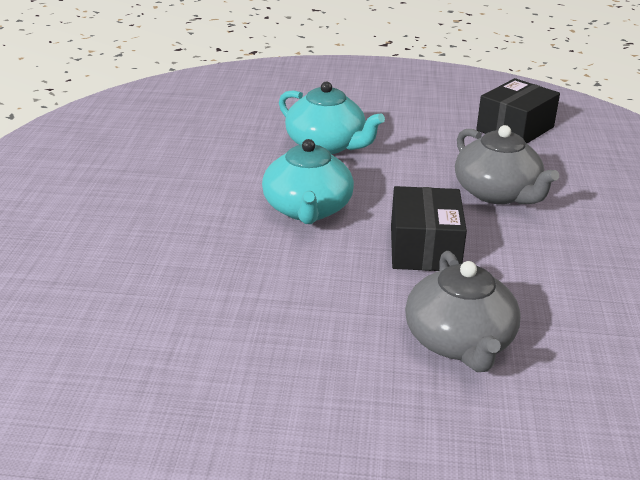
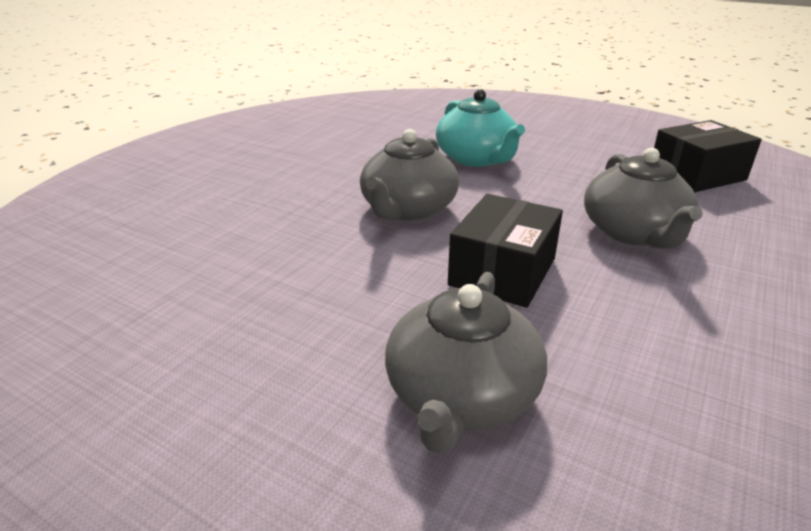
camera: 25 degrees right, 0 degrees up
(307, 209) = (408, 209): turquoise teapot -> grey teapot

